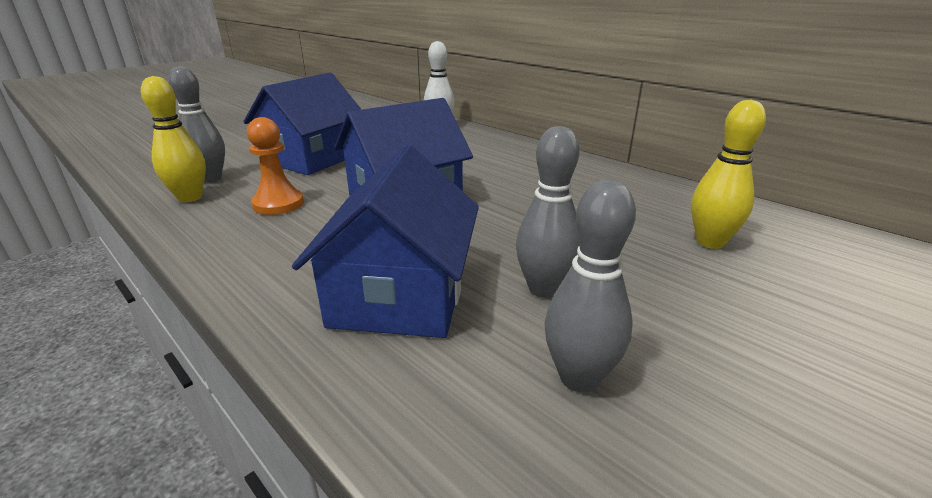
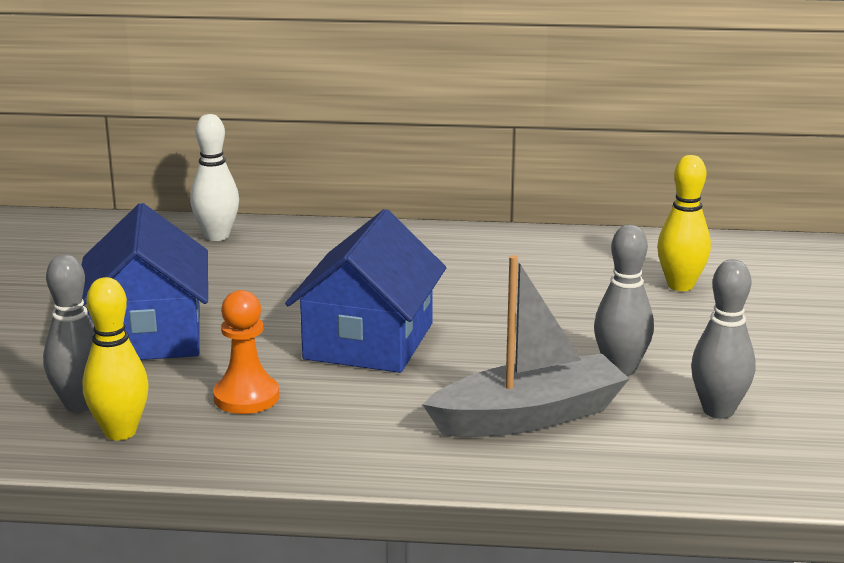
camera: 40 degrees left, 5 degrees down
(400, 294) = (529, 417): blue house -> grey boat

